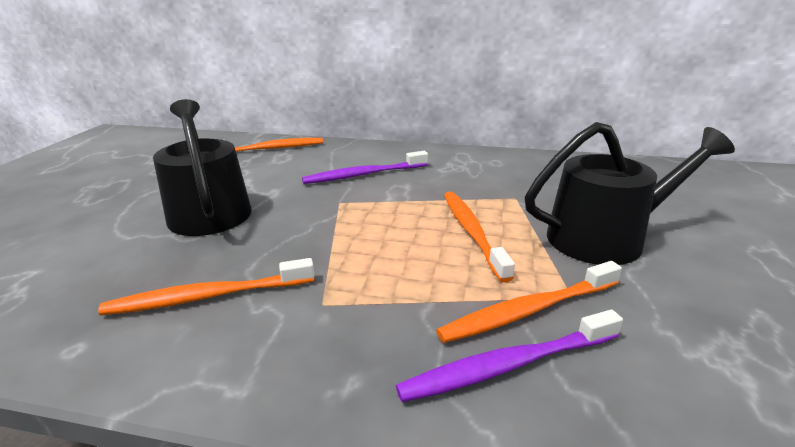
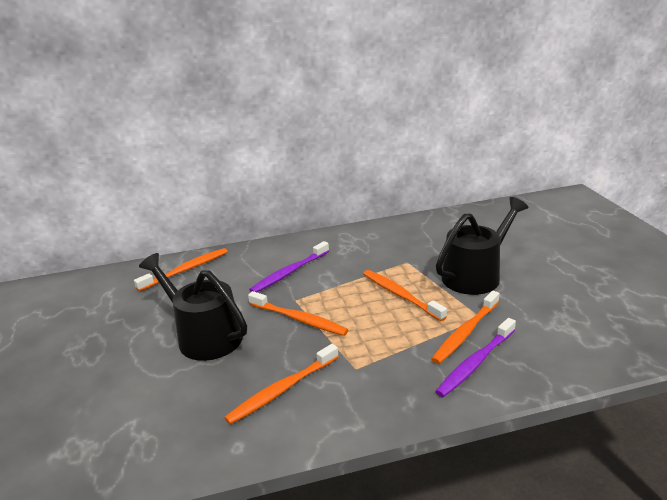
camera: 25 degrees left, 0 degrees up
(321, 223) = (299, 319): none -> orange toothbrush

